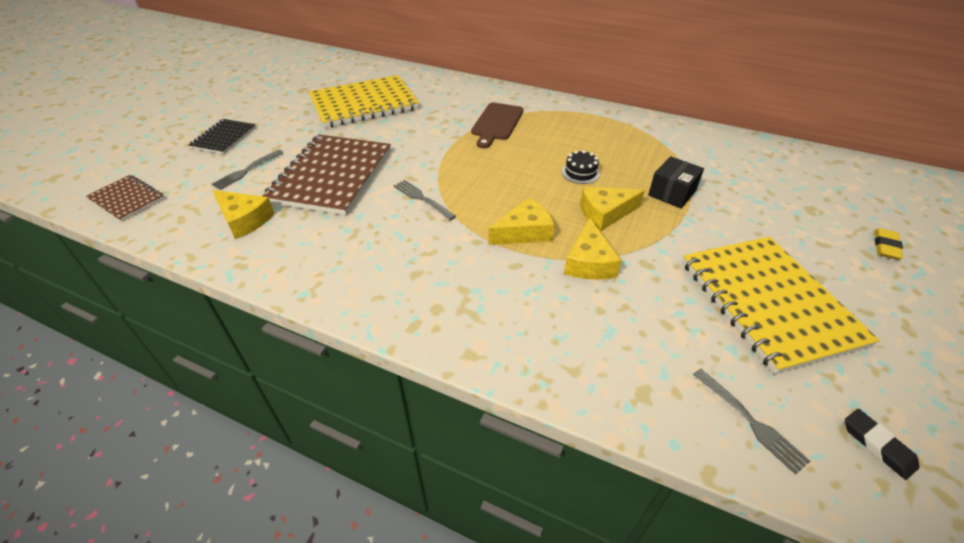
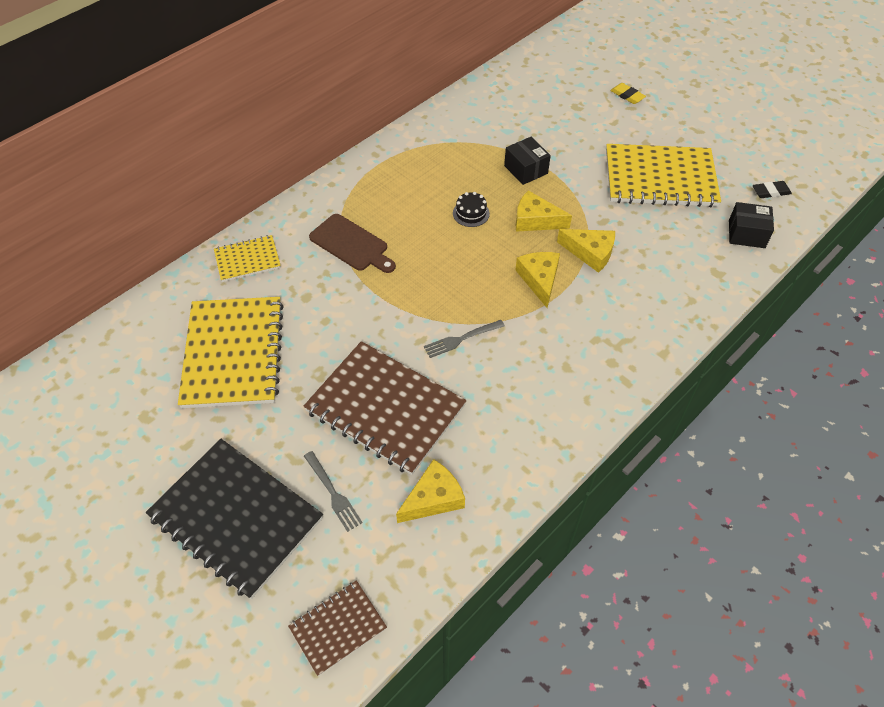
camera: 70 degrees left, 10 degrees up
(224, 138) = (236, 518): black notebook -> black notebook, size x1.93
(452, 88) = (247, 260): none -> yellow notebook
(605, 213) = (535, 220): yellow cheese -> yellow cheese turned 105 degrees clockwise
(750, 421) = (746, 234): grey fork -> black box

